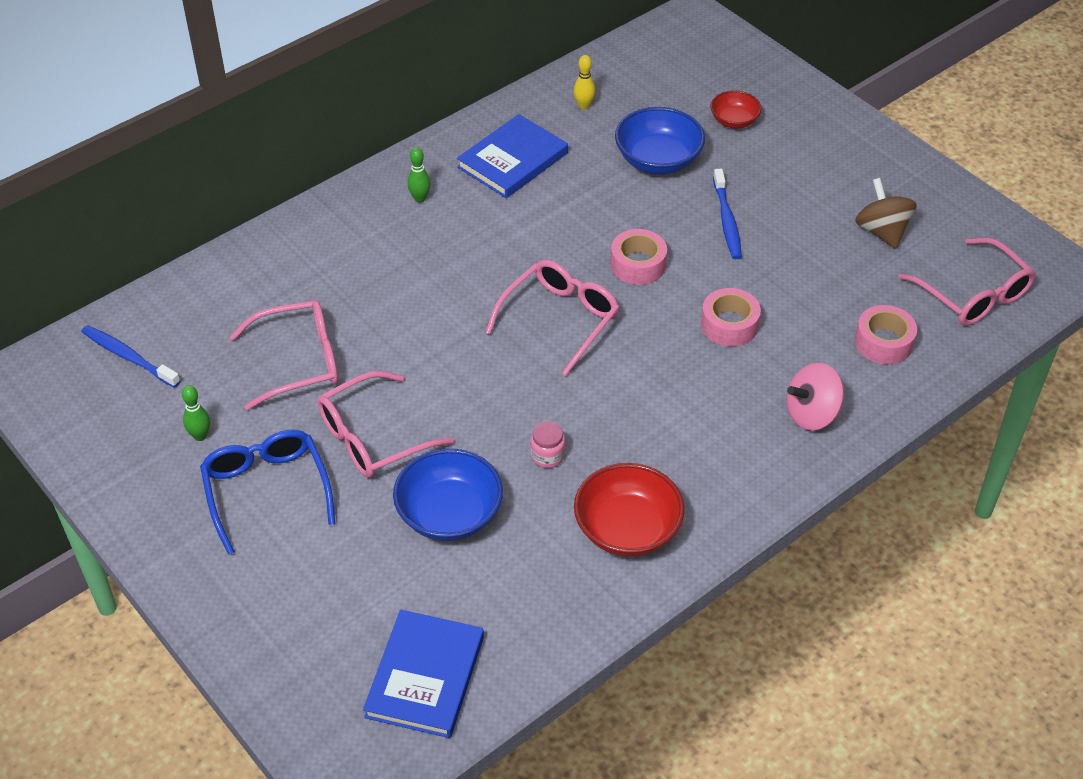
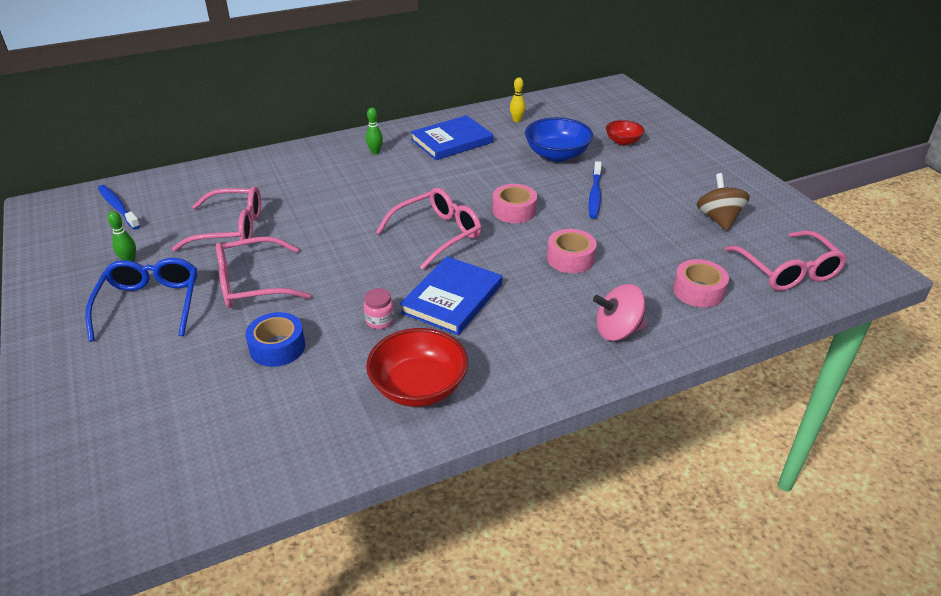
camera: 15 degrees right, 10 degrees down
(425, 676) = (178, 469): blue book -> blue book (452, 298)
(449, 514) = (277, 347): blue bowl -> blue tape

